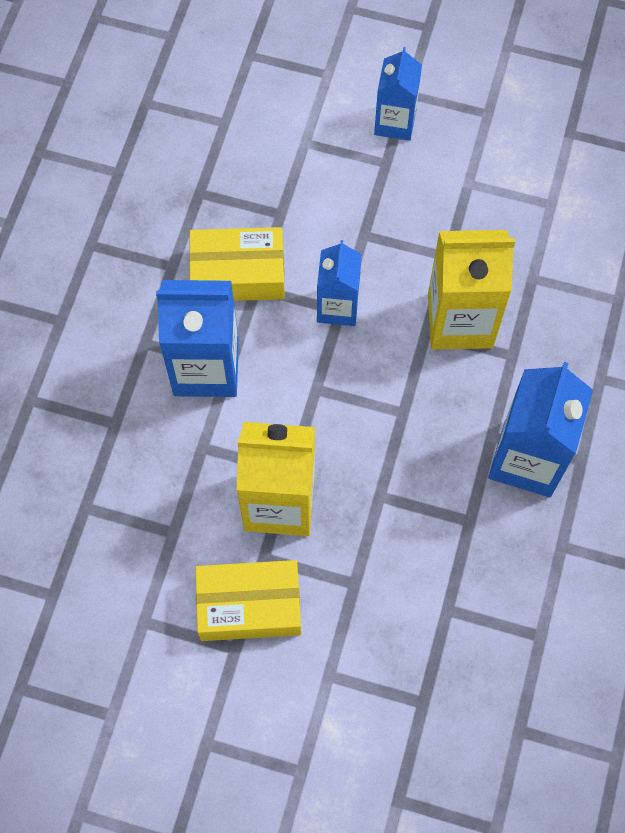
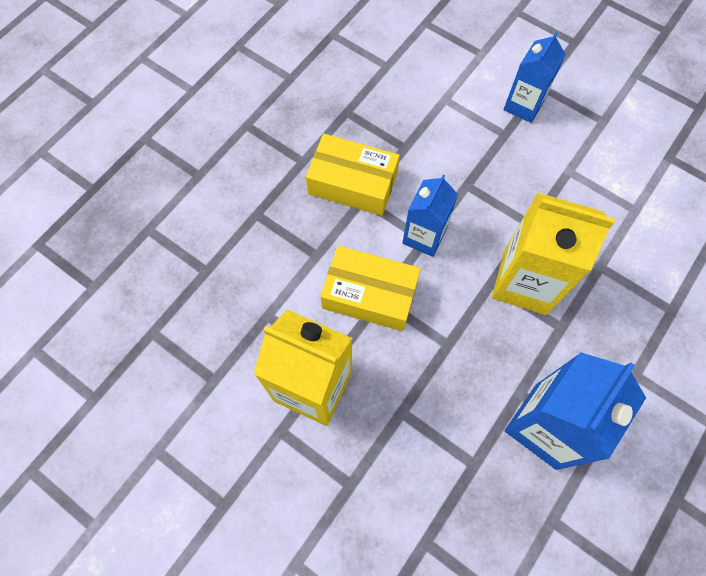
camera: 20 degrees right, 0 degrees up
(206, 367) = (297, 250): blue carton -> none
(249, 605) = (251, 470): yellow box -> yellow box (369, 295)

